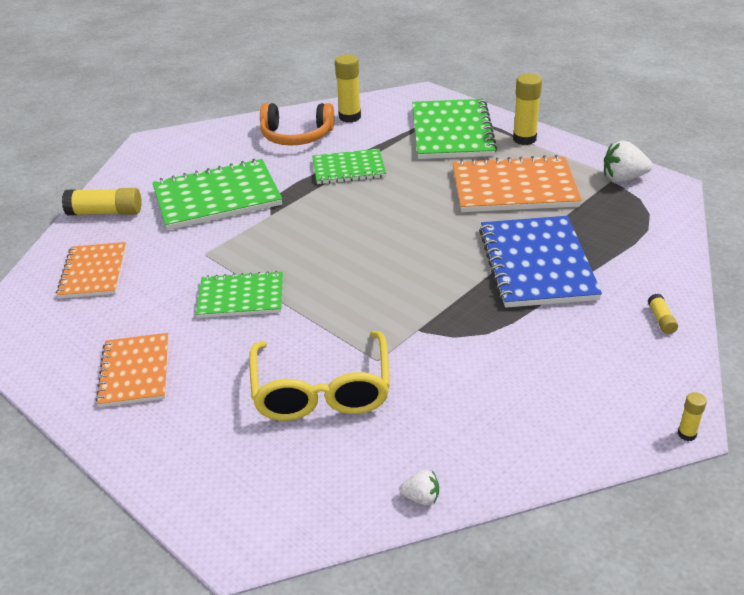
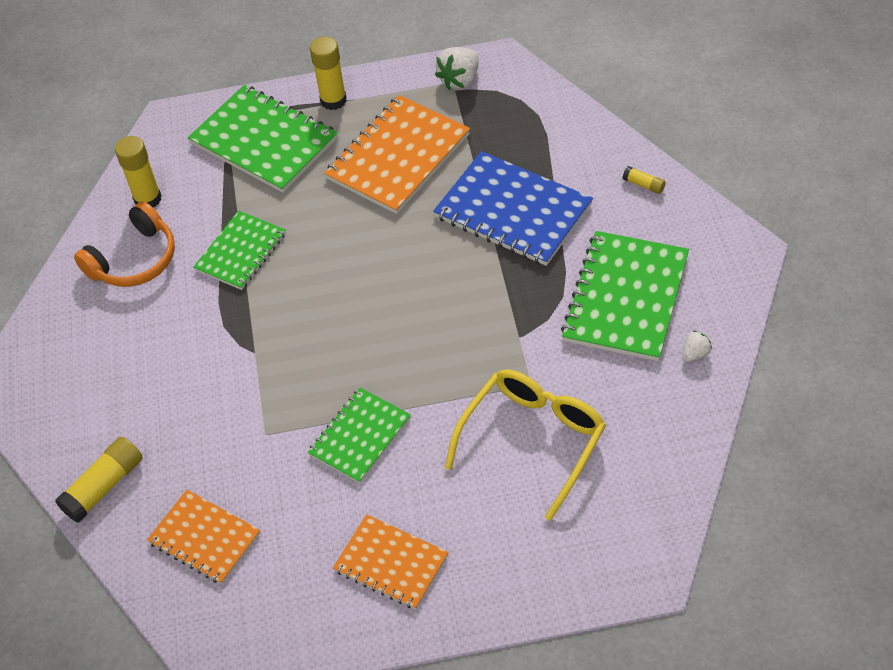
camera: 50 degrees left, 15 degrees up
(217, 197) = (178, 379): green notebook -> green notebook (626, 298)
(321, 390) = (533, 440): yellow glasses -> yellow glasses turned 90 degrees counterclockwise
(421, 498) = (693, 439): white strawberry -> white strawberry (695, 354)
(686, 434) = (758, 254): yellow glue stick -> none

